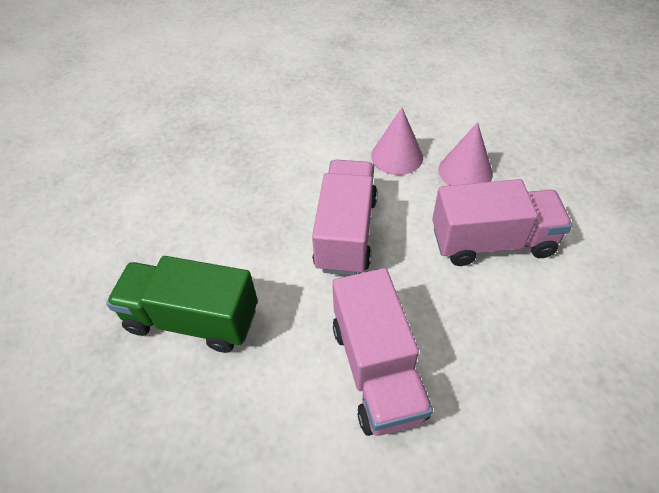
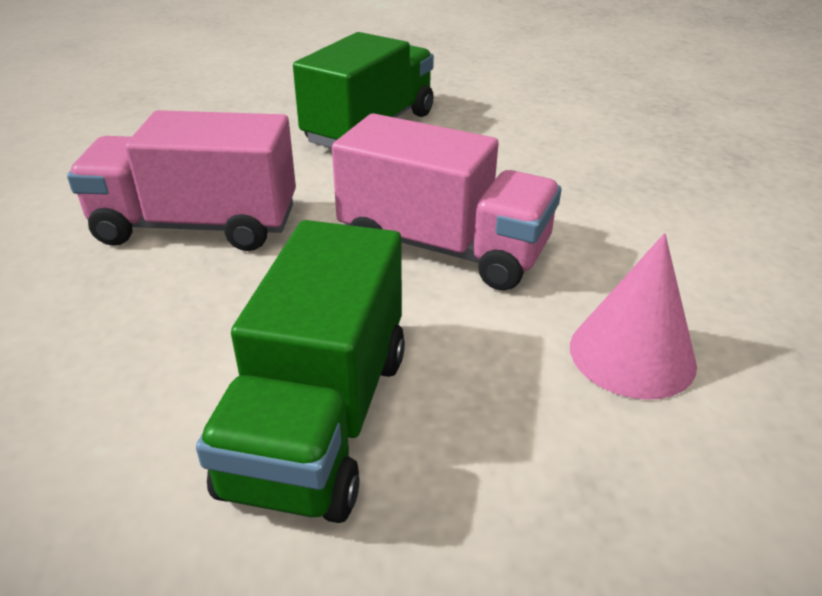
camera: 105 degrees right, 15 degrees down
(465, 171) = (554, 456): pink cone -> none
(492, 242) = (320, 419): pink truck -> green truck

